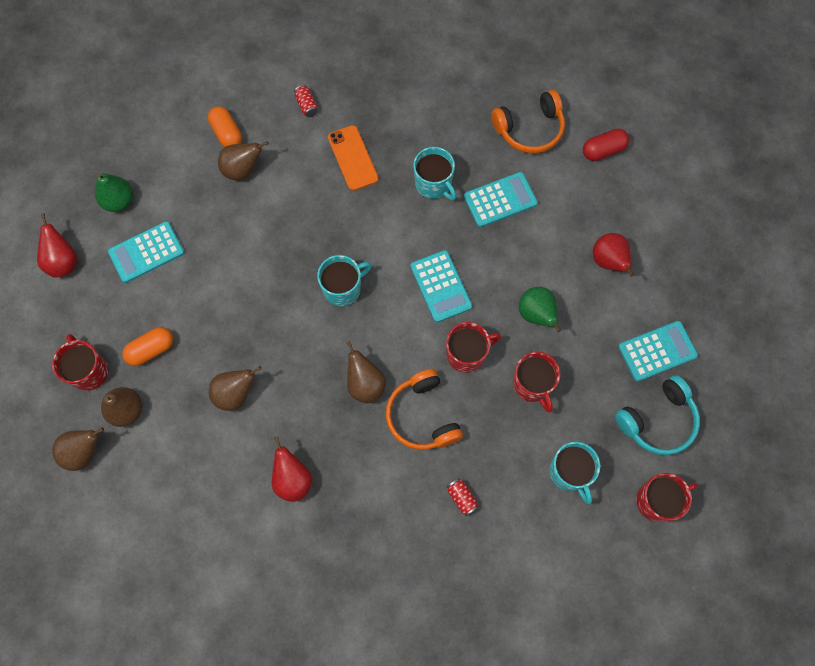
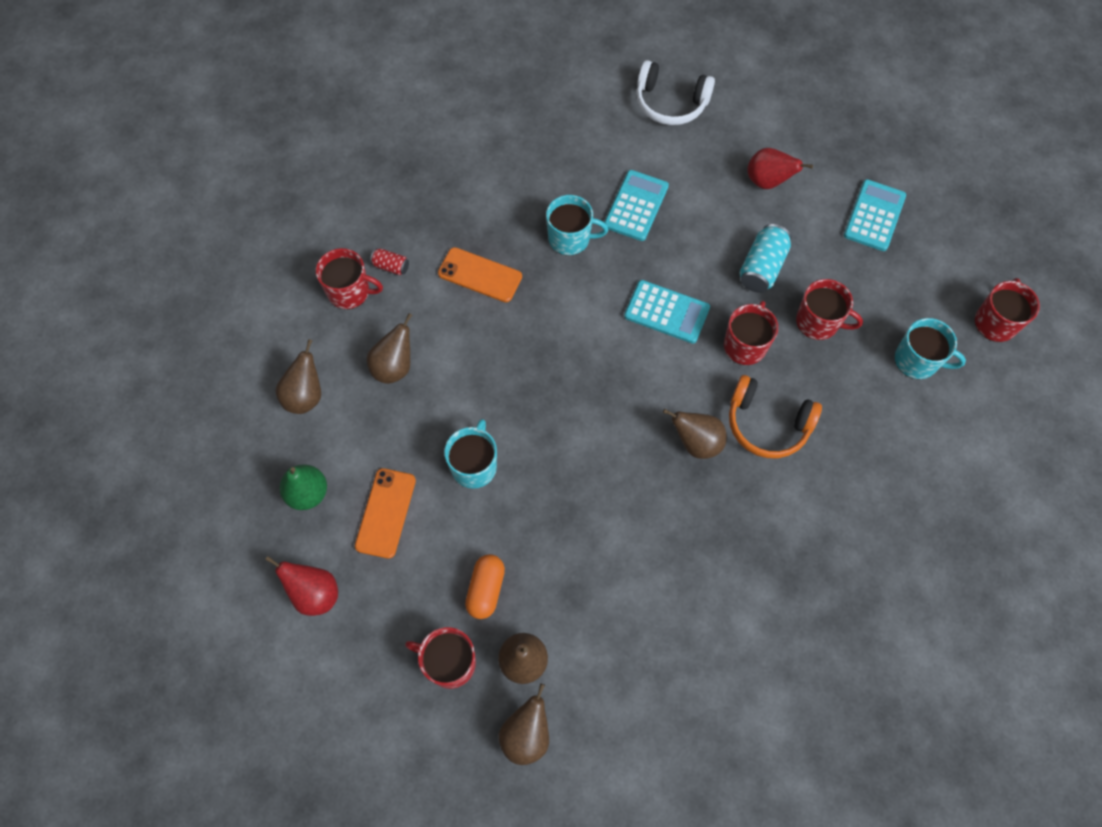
camera: 45 degrees left, 5 degrees down
(146, 252) = (386, 513): turquoise calculator -> orange phone
(227, 133) = (344, 349): orange capsule -> none
(235, 394) = (601, 553): brown pear -> brown pear (305, 396)
(267, 100) = (350, 291): none -> red mug
(293, 479) = (726, 574): red pear -> none
(343, 288) = (591, 385): turquoise mug -> turquoise mug (474, 466)
(462, 498) = (866, 456): red can -> none
(530, 129) = (597, 133): orange headphones -> none
(536, 315) = (762, 267): green pear -> turquoise can
(603, 150) = (670, 103): red capsule -> white headphones
(658, 421) = (931, 265): turquoise headphones -> none

